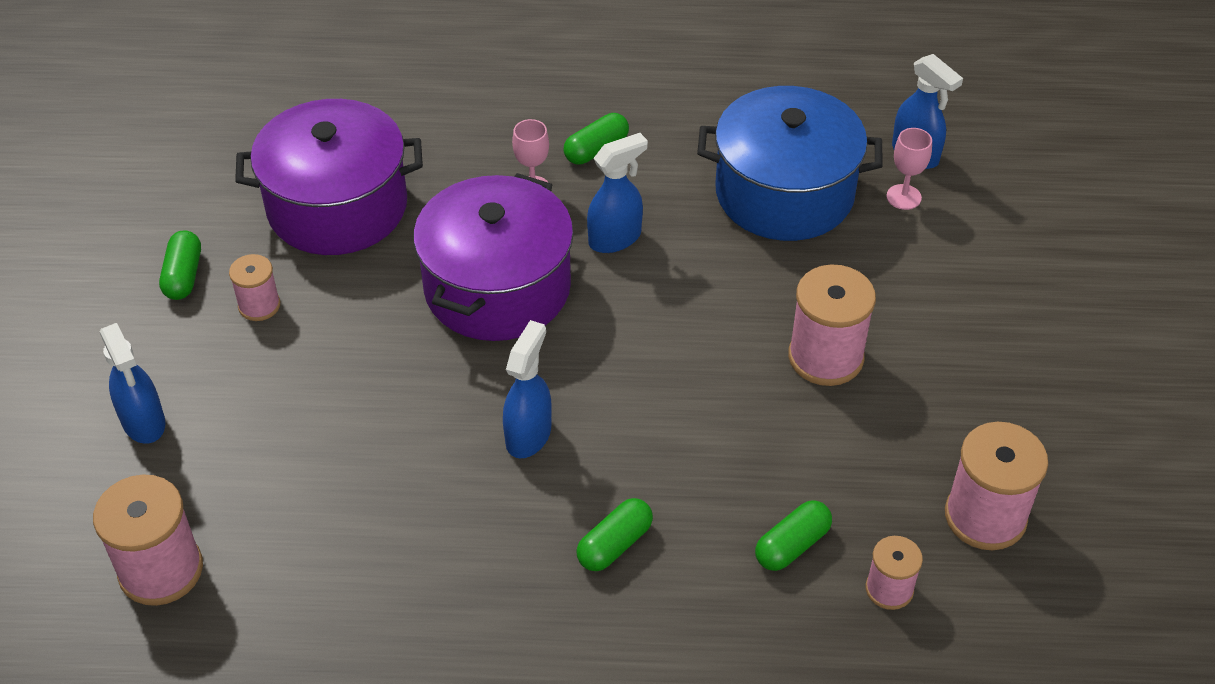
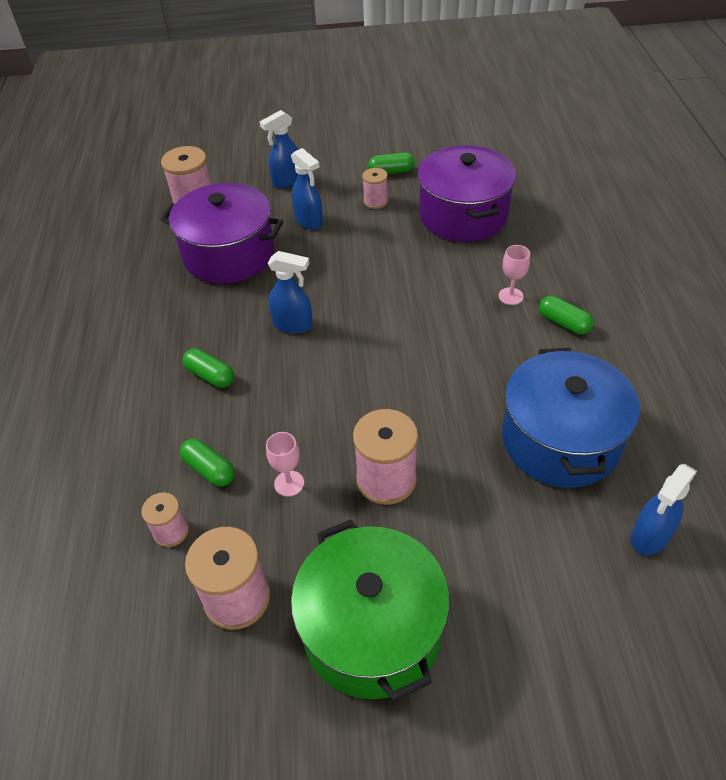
camera: 85 degrees right, 0 degrees up
(497, 288) = (413, 293): purple pot -> purple pot (229, 254)
(615, 238) = (476, 344): blue spray bottle -> blue spray bottle (309, 221)
(903, 197) = (588, 528): pink goblet -> pink goblet (289, 483)
(1022, 392) = (372, 629): none -> green pot

